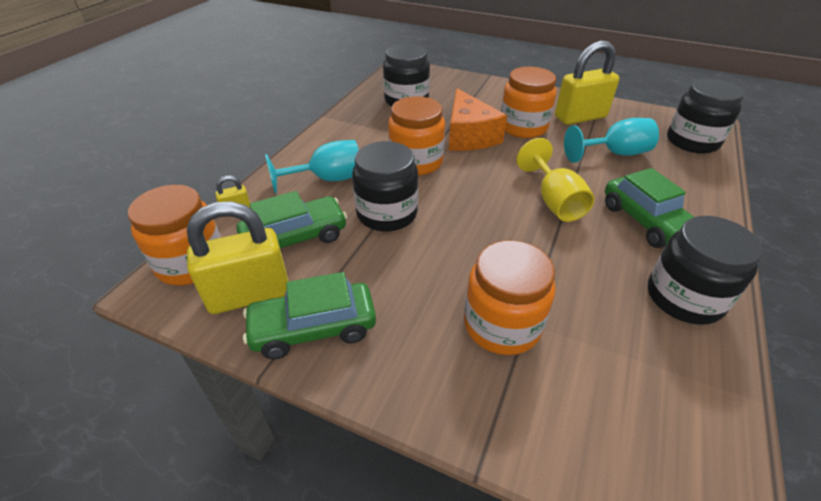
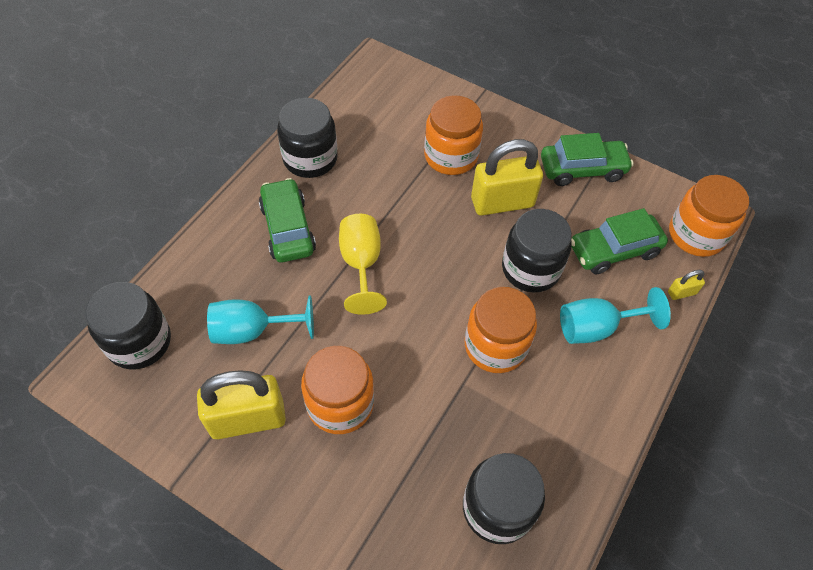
camera: 175 degrees left, 15 degrees up
(249, 294) = (636, 200): yellow padlock -> yellow padlock (502, 202)
(469, 136) = (420, 392): orange cheese -> none

